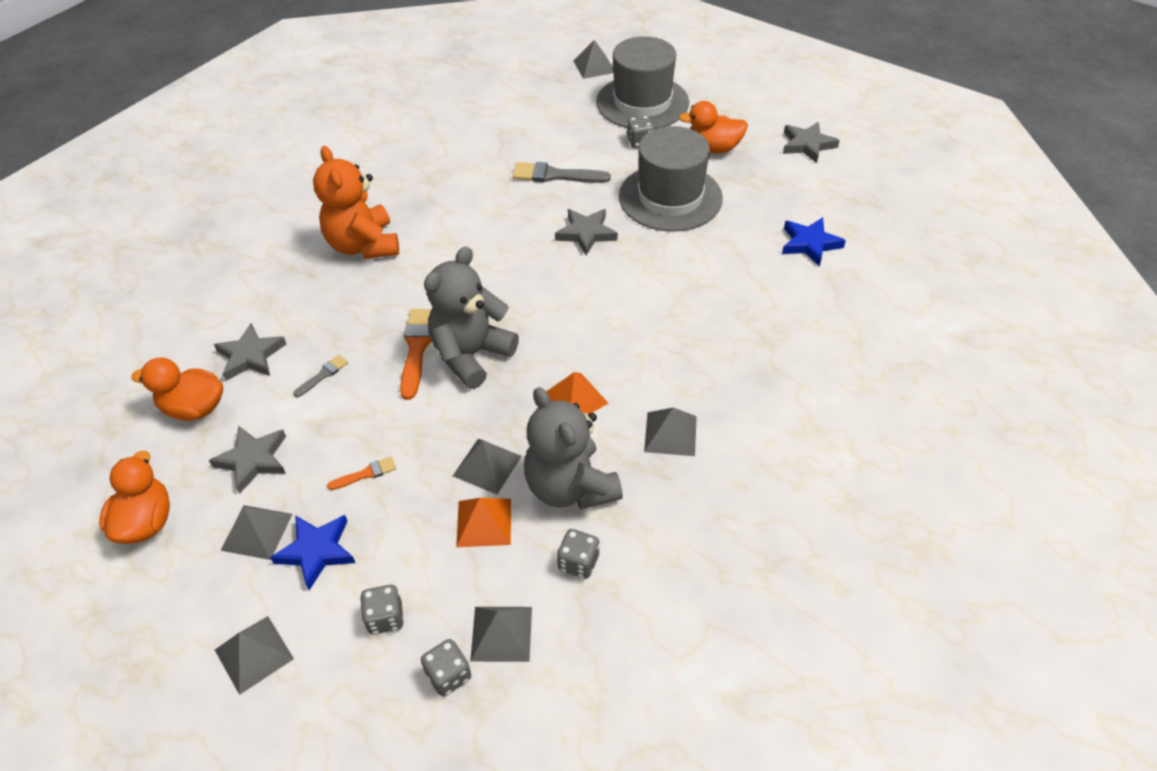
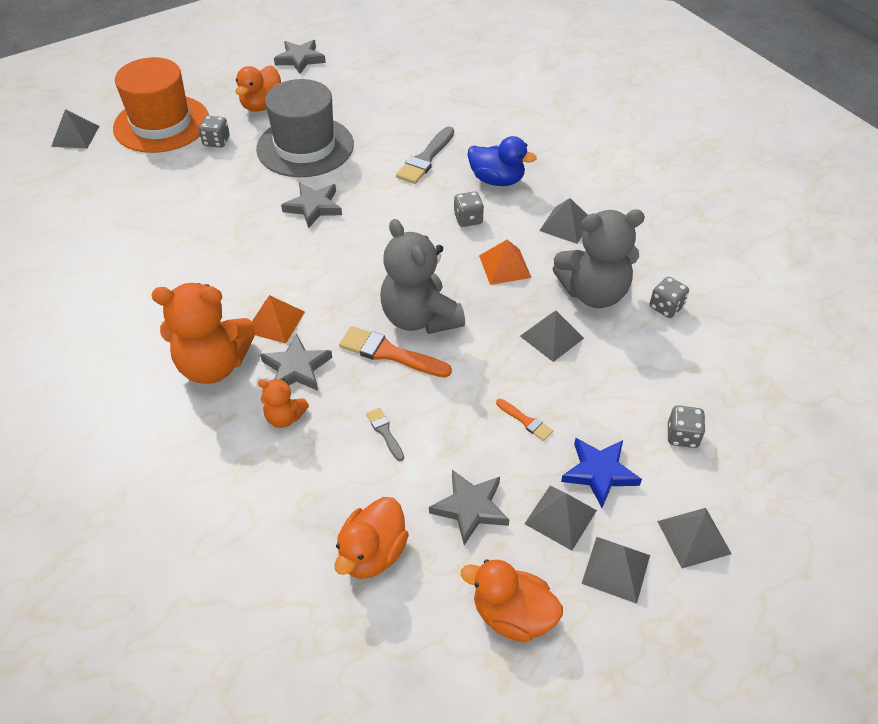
camera: 70 degrees left, 0 degrees up
(250, 356) = (322, 491): grey star -> grey star (296, 368)
(321, 307) = (284, 417): none -> orange teddy bear
(366, 474) = (526, 421): orange brush -> orange brush turned 135 degrees clockwise
(448, 675) = (744, 406): grey dice -> grey dice (468, 219)
(484, 522) = (609, 352): orange pyramid -> orange pyramid (275, 322)
(501, 633) = (716, 366): grey pyramid -> grey pyramid (616, 569)
(555, 175) = (218, 204): grey brush -> grey brush (425, 159)
(642, 102) = (161, 124): grey hat -> orange hat
(711, 353) = (497, 180): none -> blue duck
(809, 244) = (413, 96): blue star -> none

